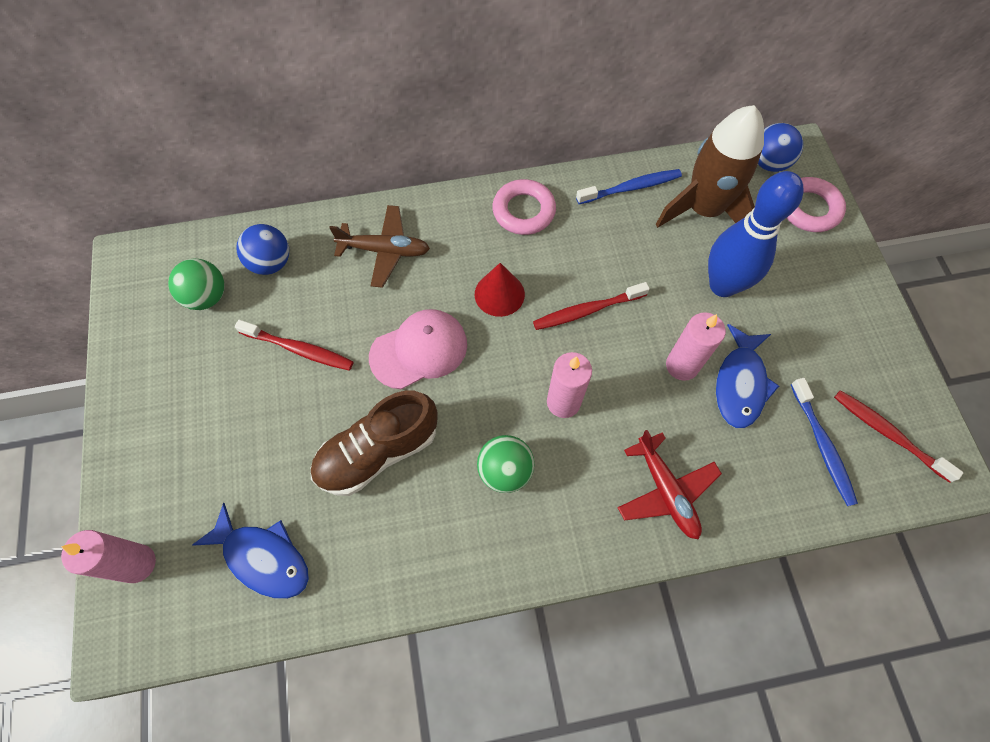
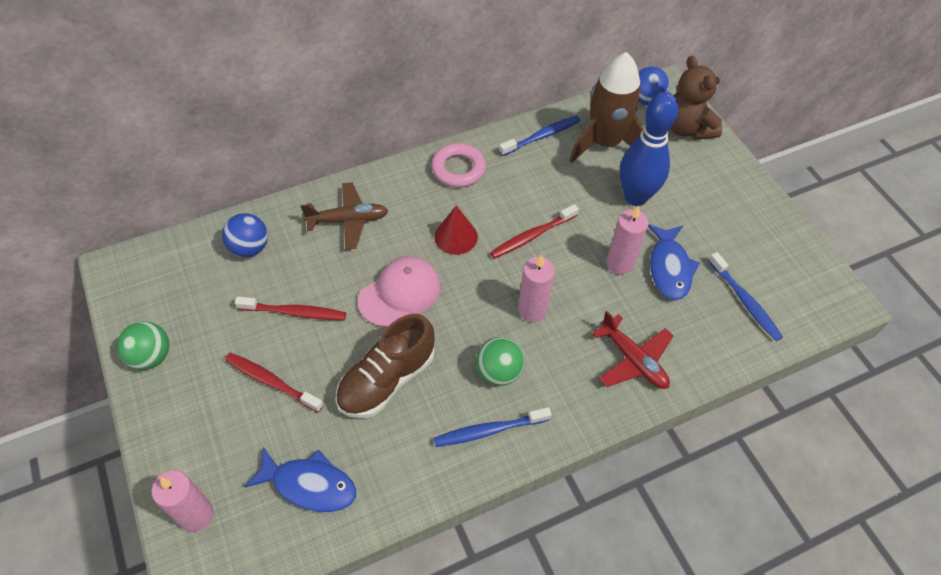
camera: 15 degrees left, 10 degrees down
(207, 297) = (199, 286): green ball -> green ball (151, 356)
(475, 540) = (489, 430): none -> blue toothbrush
(809, 208) = (687, 128): pink ring -> brown teddy bear
(888, 434) = (792, 283): red toothbrush -> red toothbrush (271, 382)

